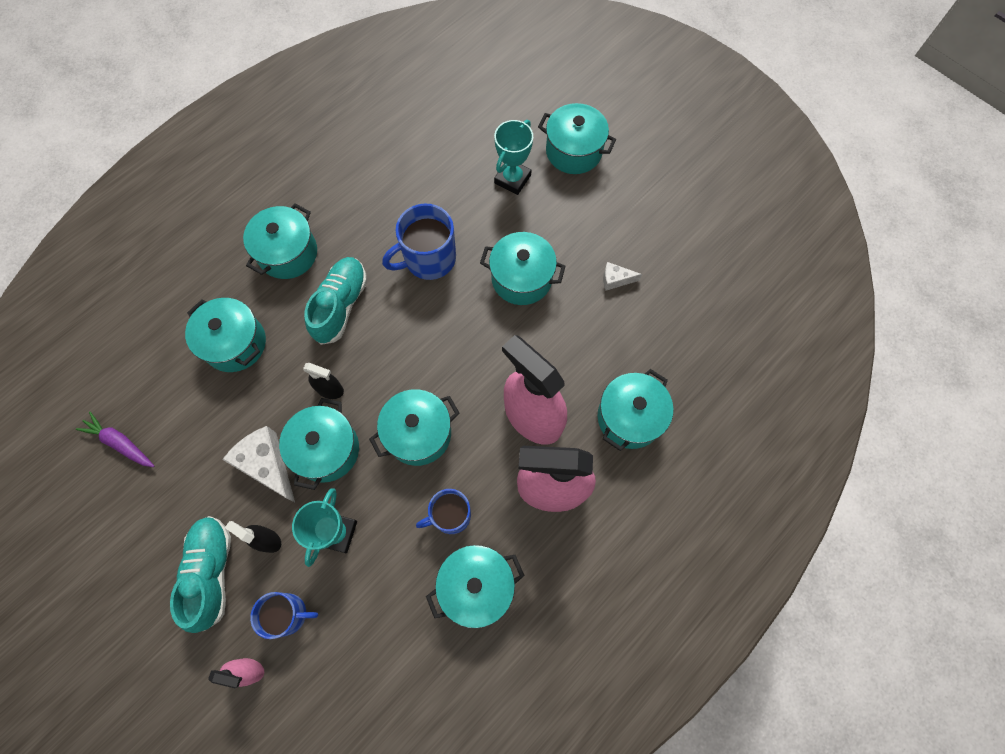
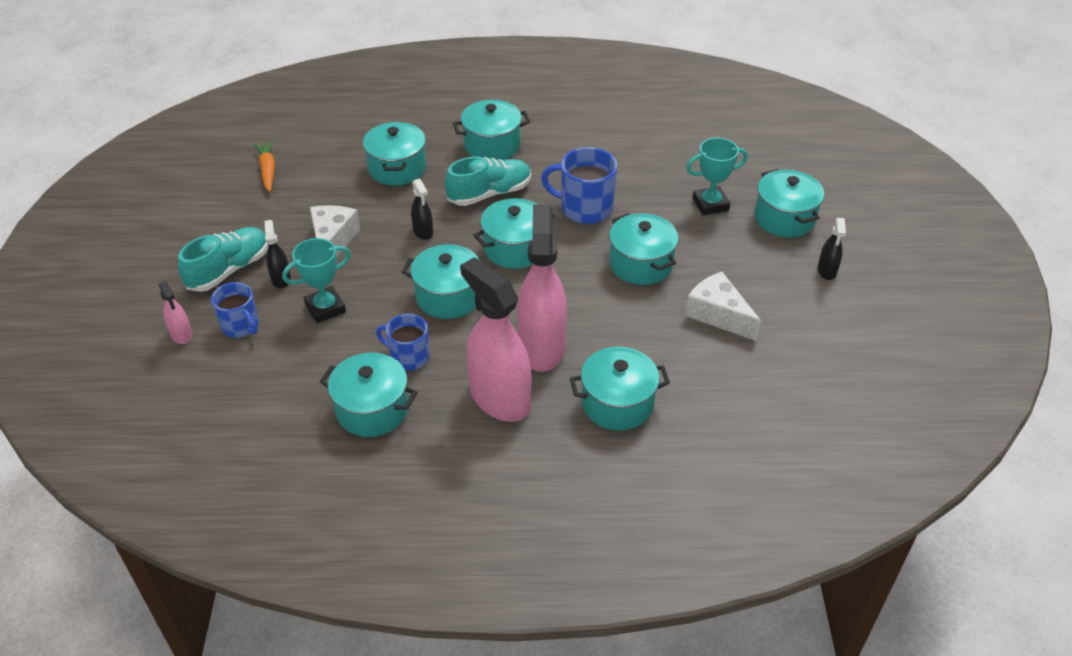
camera: 45 degrees right, 25 degrees down
(120, 443) = (268, 170): purple carrot -> orange carrot
(326, 450) = (378, 261): turquoise pot -> turquoise pot (515, 248)
(615, 279) = (718, 315): white cheese -> white cheese, size x1.88
(644, 178) = (827, 271): none -> black spray bottle

